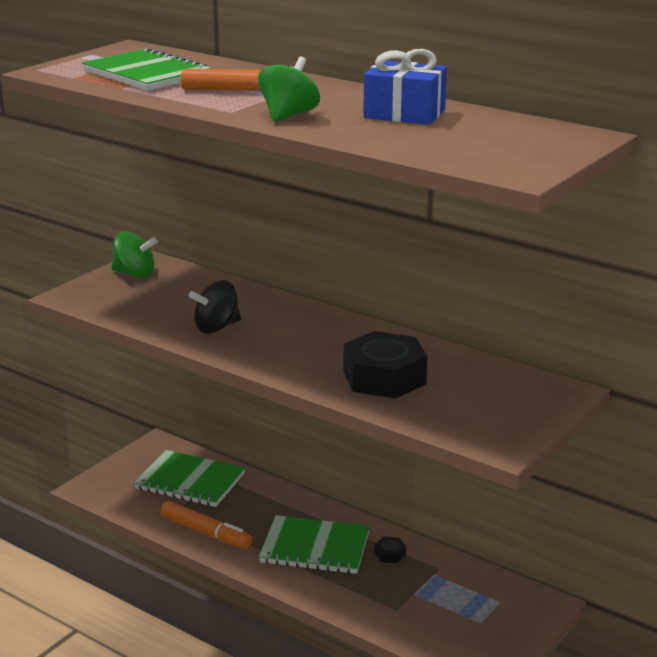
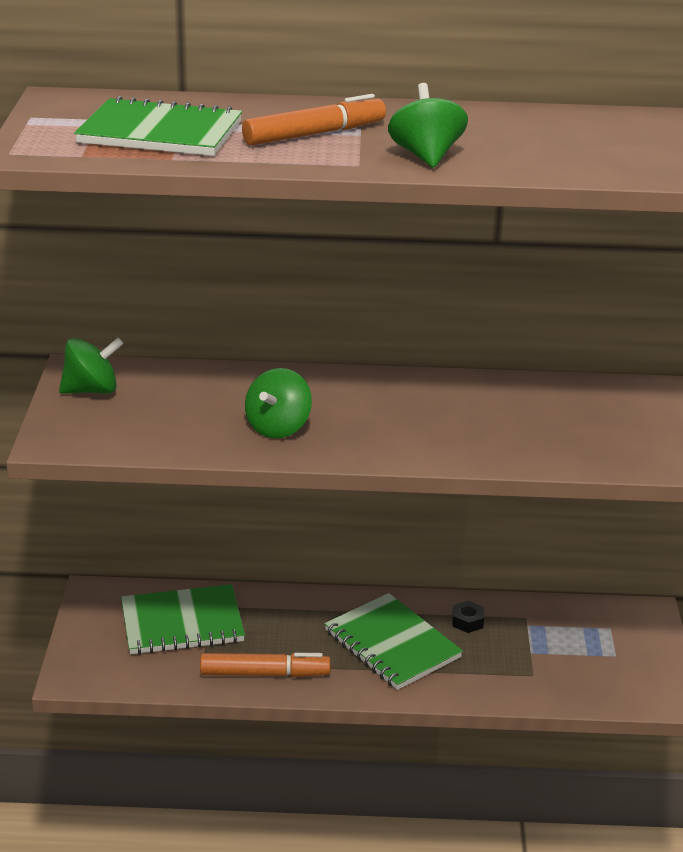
camera: 35 degrees left, 5 degrees up
(216, 327) = (278, 428): black spinning top -> green spinning top
(315, 548) = (392, 644): green notebook -> green notebook turned 75 degrees clockwise
(384, 378) = (518, 430): black nut -> none
(404, 114) = (528, 129): blue gift -> none

